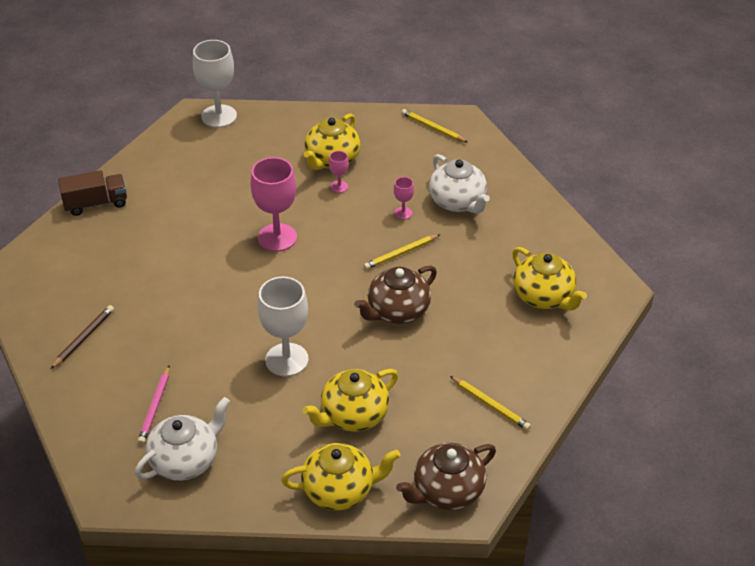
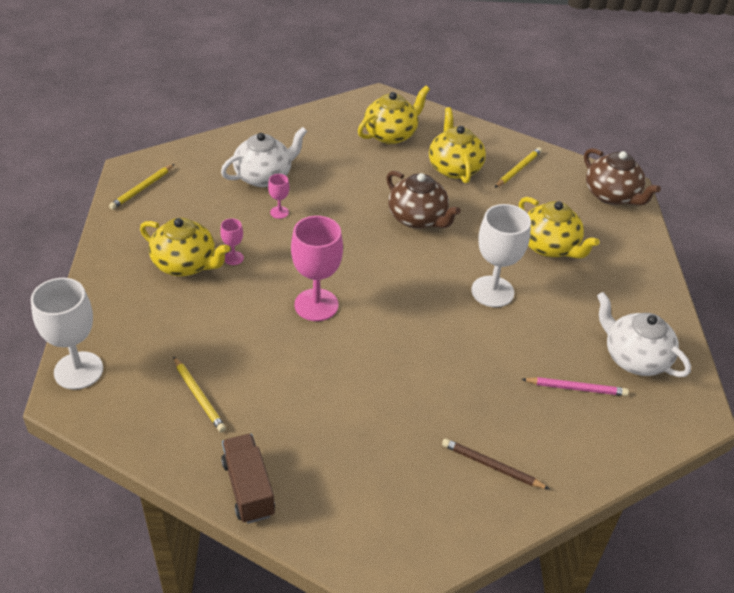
camera: 95 degrees left, 0 degrees up
(339, 490) = (632, 254): yellow teapot -> yellow teapot (454, 168)
(400, 254) = (339, 215): yellow pencil -> yellow pencil (199, 396)

